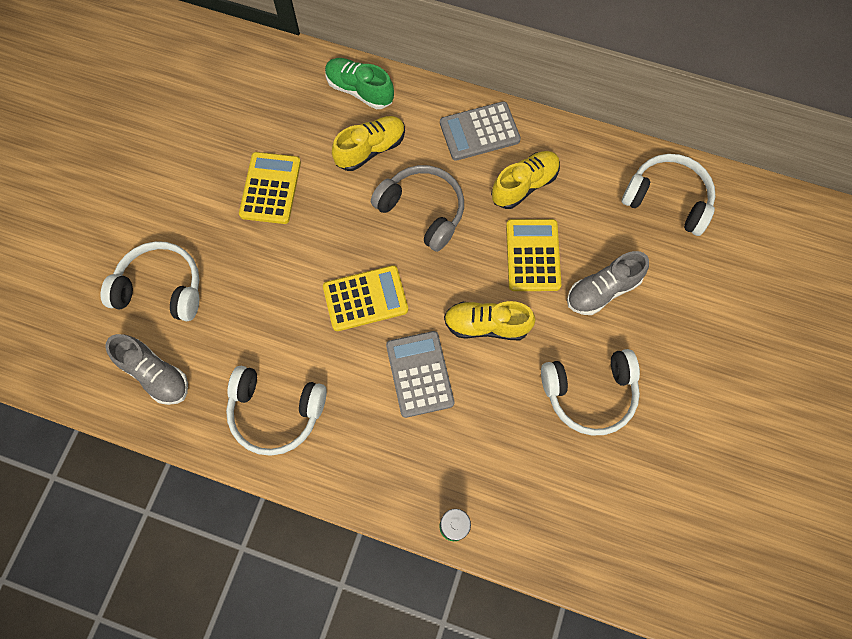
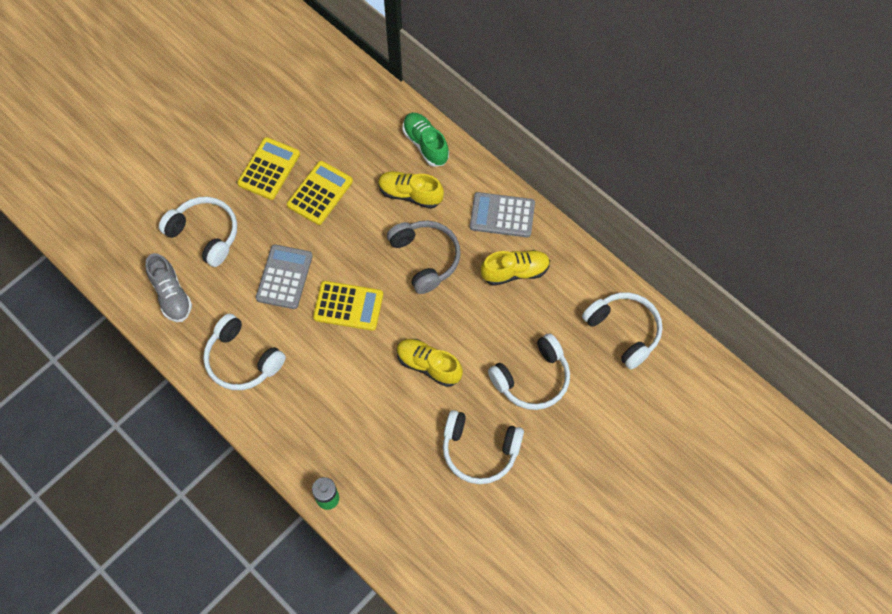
camera: 25 degrees right, 5 degrees down
(370, 149) = (410, 194): yellow shoe -> yellow shoe turned 150 degrees counterclockwise
(419, 374) = (359, 379): grey calculator -> grey calculator (284, 277)
(532, 255) = (492, 328): yellow calculator -> yellow calculator (269, 169)
(602, 290) = (532, 378): grey shoe -> white headphones

